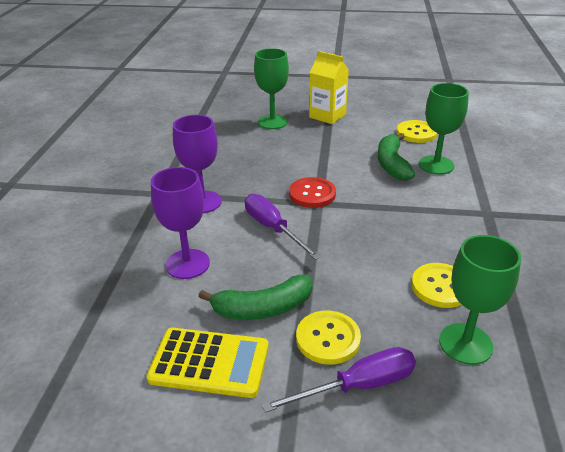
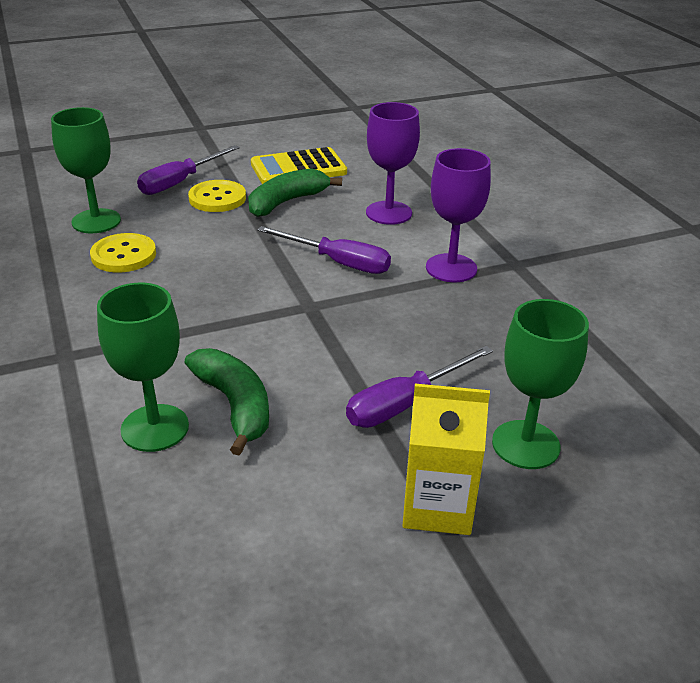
camera: 150 degrees right, 0 degrees up
(308, 145) = (405, 403): none -> purple screwdriver
(312, 194) = (326, 315): red button -> none
(416, 133) = (214, 512): yellow button -> none

